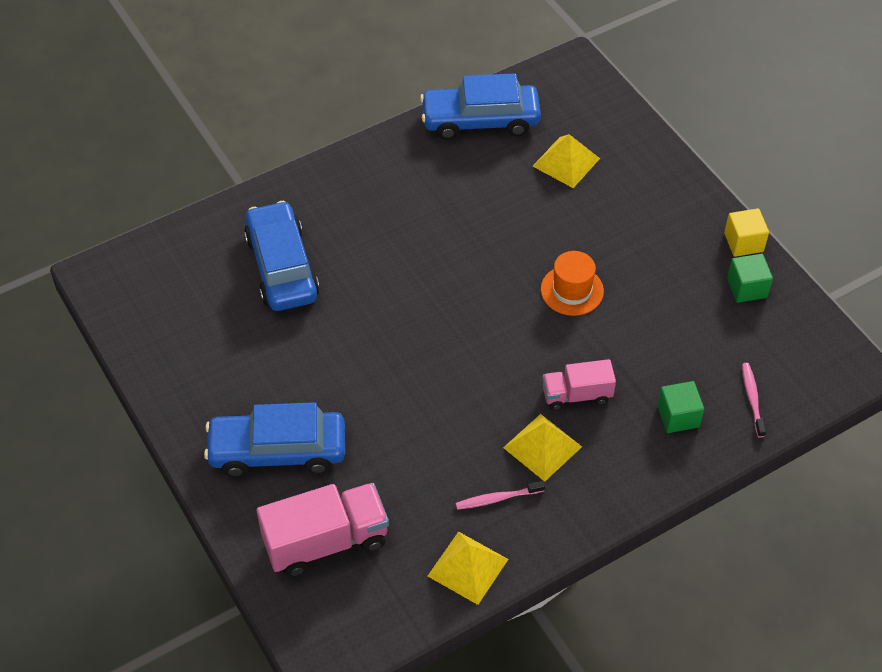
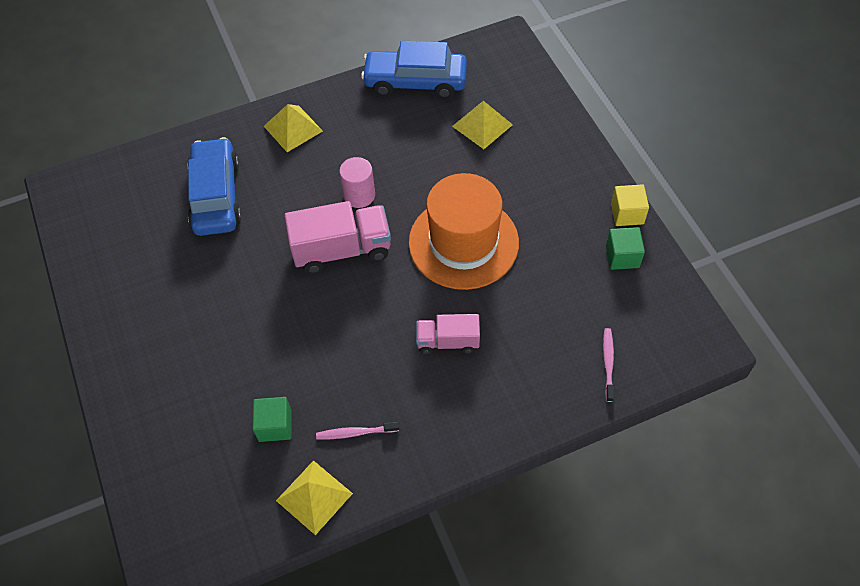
camera: 10 degrees right, 5 degrees up
(278, 450) = (172, 363): blue car -> none
(326, 541) = (193, 455): pink truck -> pink truck (342, 250)
(445, 251) = (359, 195): none -> pink cylinder
(542, 447) = (406, 387): yellow pyramid -> yellow pyramid (293, 128)
(572, 290) = (463, 242): orange hat -> orange hat, size x1.95
(678, 416) = (536, 372): green cube -> green cube (275, 425)

